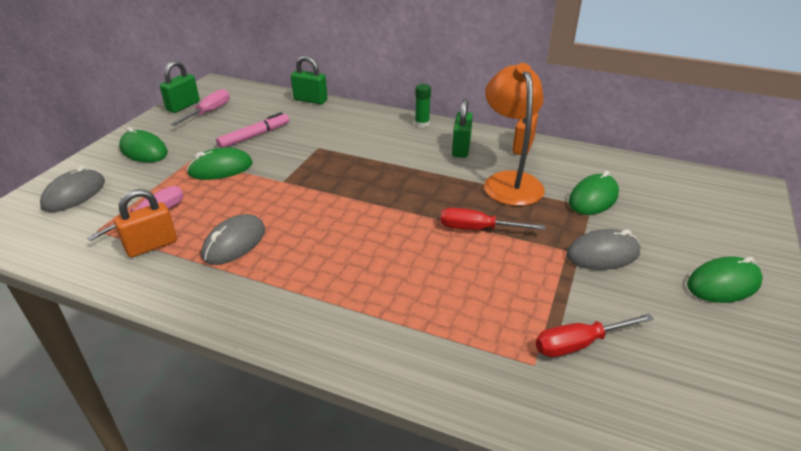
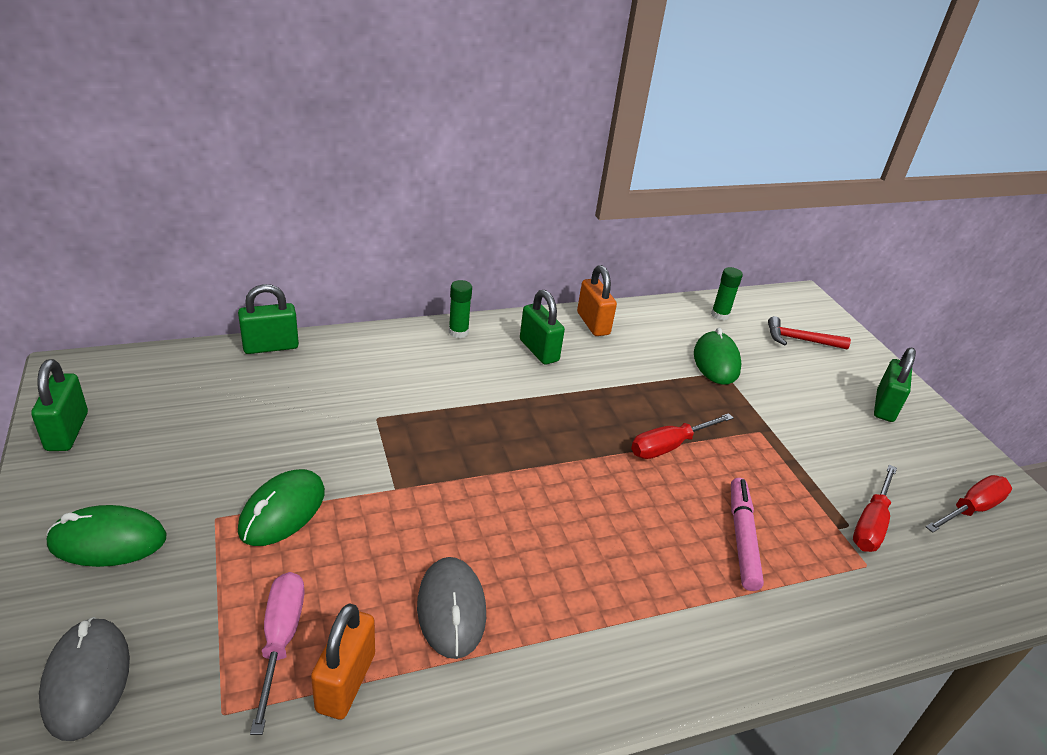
camera: 45 degrees left, 0 degrees up
(209, 112) = (131, 425): pink screwdriver -> none
(254, 136) = (263, 436): pink marker -> pink marker (742, 538)
(509, 181) = (630, 373): orange lamp -> none
(602, 254) = (787, 421): grey mouse -> none
(642, 173) = (720, 315): none -> green glue stick
(701, 212) = (800, 340): none -> red hammer
(706, 387) = (970, 509): none -> red screwdriver
(723, 284) = (884, 406): green mouse -> green padlock

